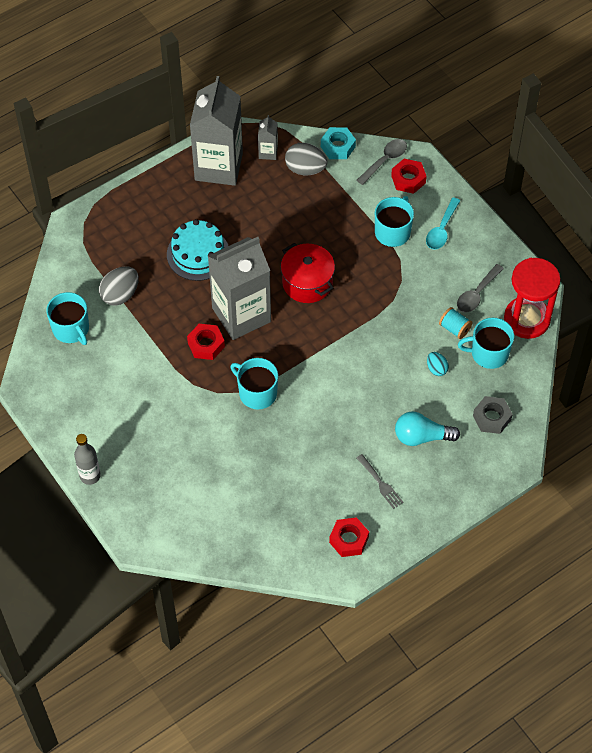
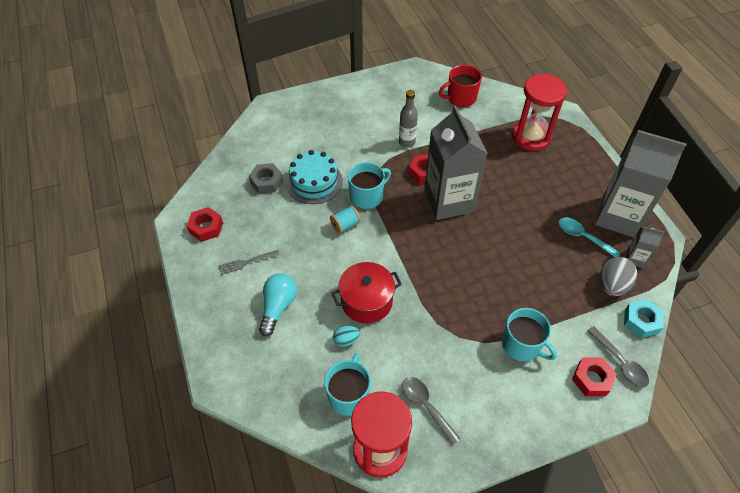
camera: 105 degrees right, 5 degrees down
(71, 329) = (461, 98): turquoise mug -> red mug
(90, 476) = (331, 90): grey bottle -> grey bottle (407, 142)
(120, 294) = (487, 129): grey egg -> none
(122, 251) = (531, 137): none -> red hourglass
(198, 254) = (519, 184): turquoise cake -> turquoise cake (314, 182)
(307, 282) = (472, 256): red pot -> red pot (366, 301)
(441, 229) = (518, 394): turquoise spoon -> turquoise spoon (583, 237)
(454, 328) = (388, 370): turquoise spool -> turquoise spool (345, 225)
(492, 418) = (274, 375): grey nut -> grey nut (266, 182)

